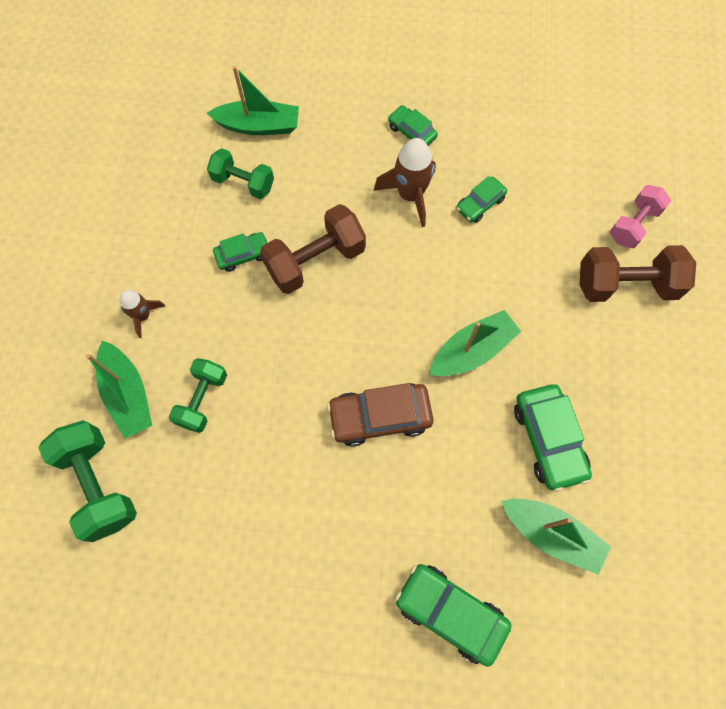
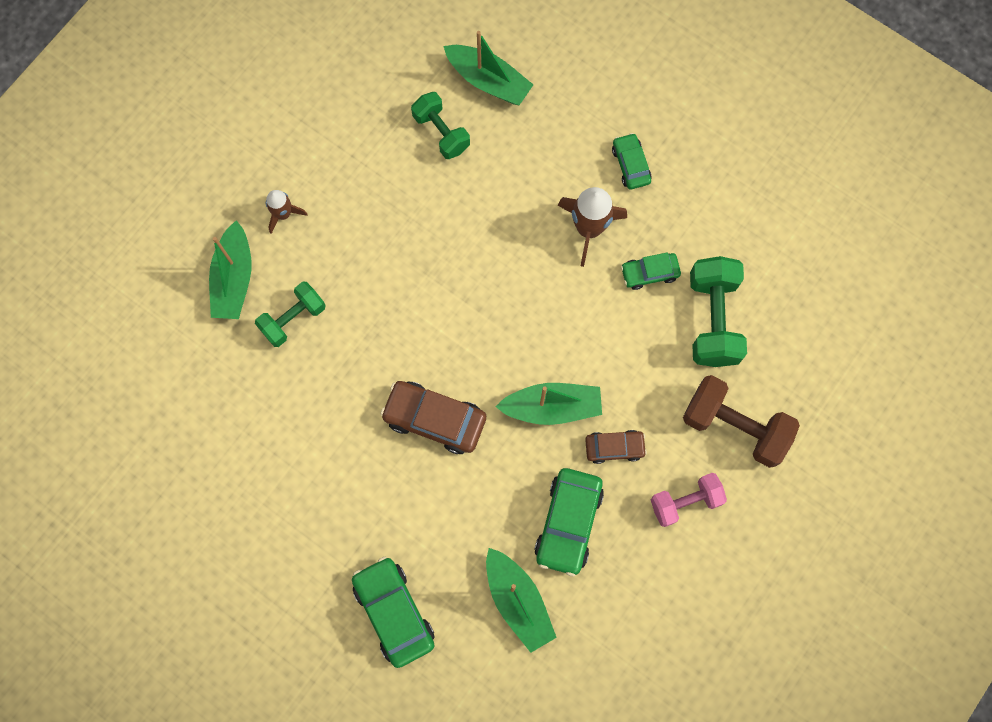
camera: 30 degrees right, 5 degrees up
(99, 484) = (171, 344): green dumbbell -> green dumbbell (713, 319)
(243, 255) = (401, 204): green car -> none
(315, 261) = (463, 245): brown dumbbell -> none
(544, 355) = (614, 447): none -> brown car
(633, 224) = (783, 374): pink dumbbell -> pink dumbbell (685, 502)

